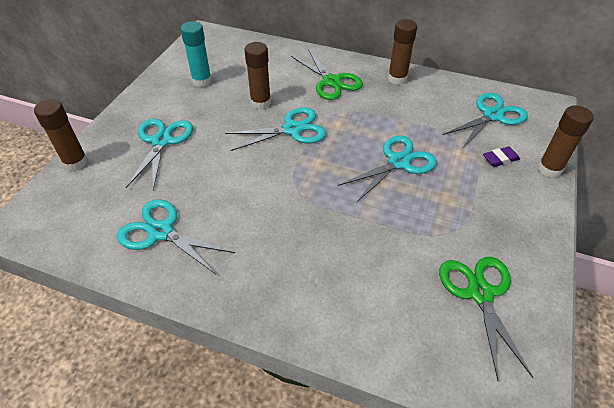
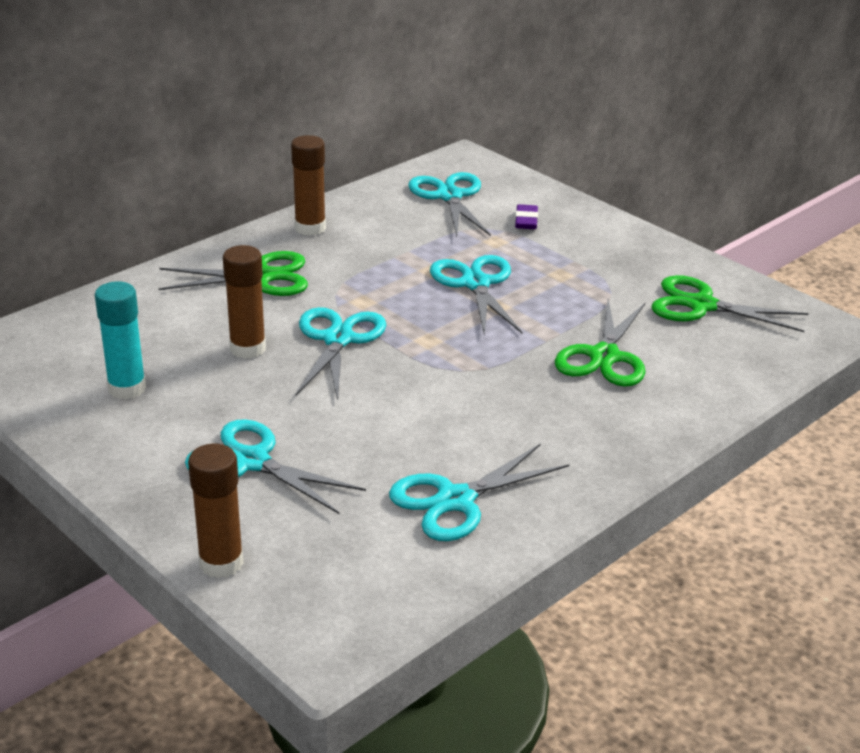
camera: 65 degrees left, 15 degrees down
(361, 254) = (604, 357): none -> green scissors
(549, 169) = (565, 201): brown glue stick -> none

